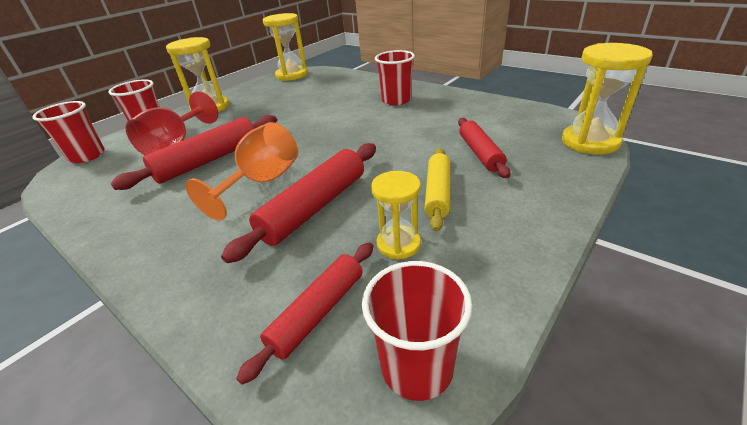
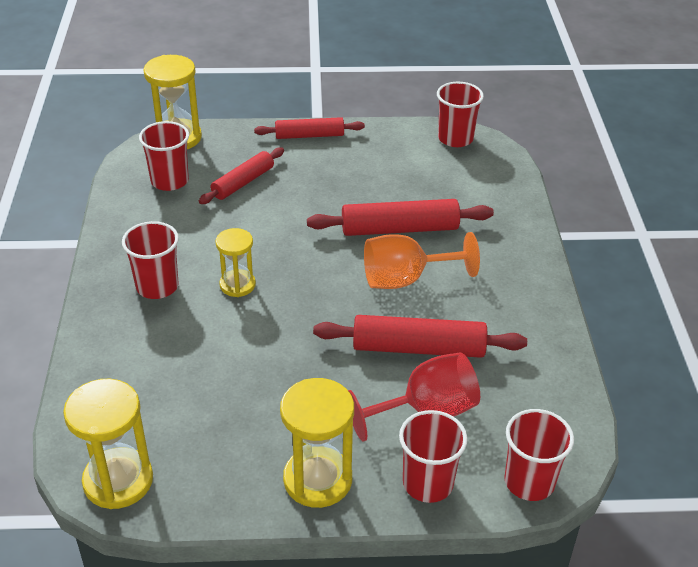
camera: 135 degrees left, 5 degrees up
(318, 312) = (468, 177): red rolling pin -> red rolling pin (309, 135)
(398, 244) = (391, 175): yellow hourglass -> yellow hourglass (237, 285)
(438, 193) = (322, 181): yellow rolling pin -> none
(514, 125) = (169, 181): none -> red cup

